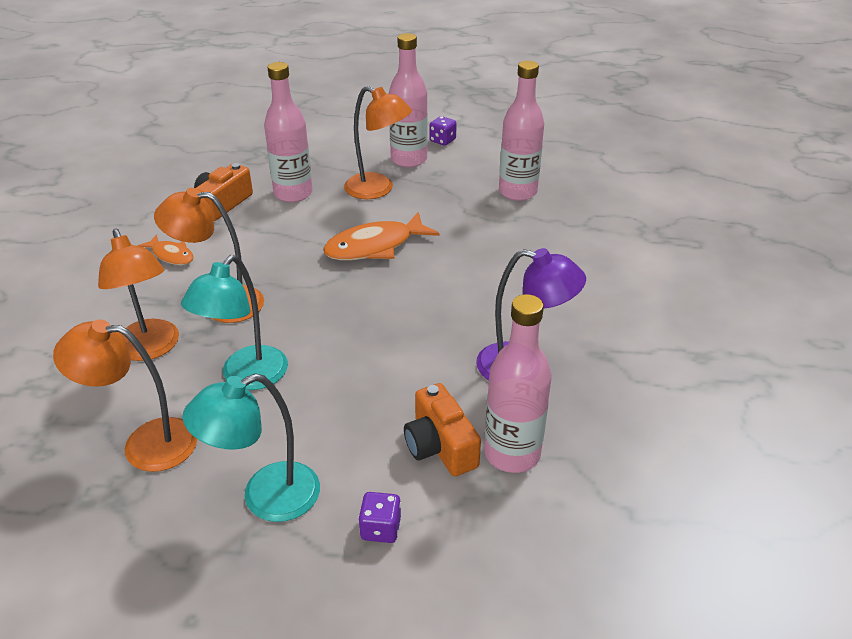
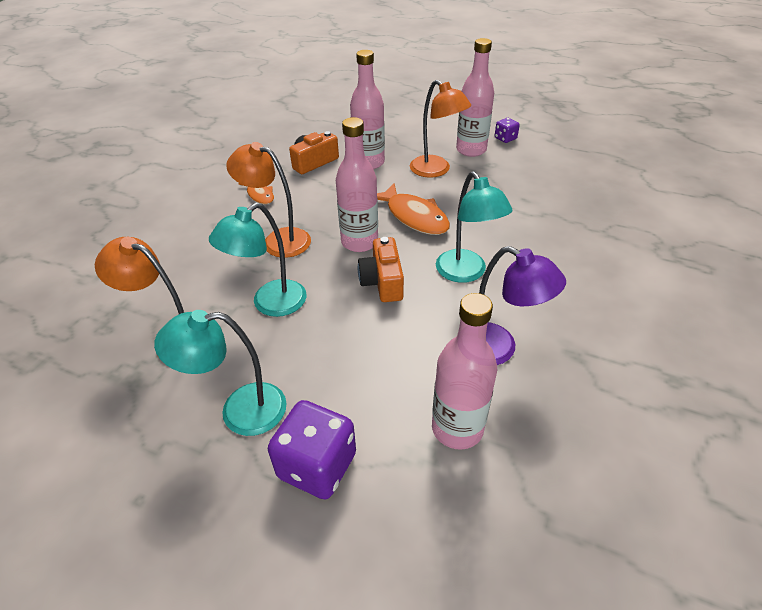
camera: 20 degrees right, 5 degrees up
(151, 349) = (213, 265): orange lamp -> none
(375, 246) = (414, 217): orange fish -> orange fish turned 120 degrees counterclockwise
(380, 528) = (317, 466): purple dice -> purple dice, size x1.95
(440, 446) = (397, 404): orange camera -> orange camera (382, 281)
(458, 296) = (466, 273): none -> turquoise lamp
(517, 192) = (553, 192): pink bottle -> pink bottle (359, 242)

